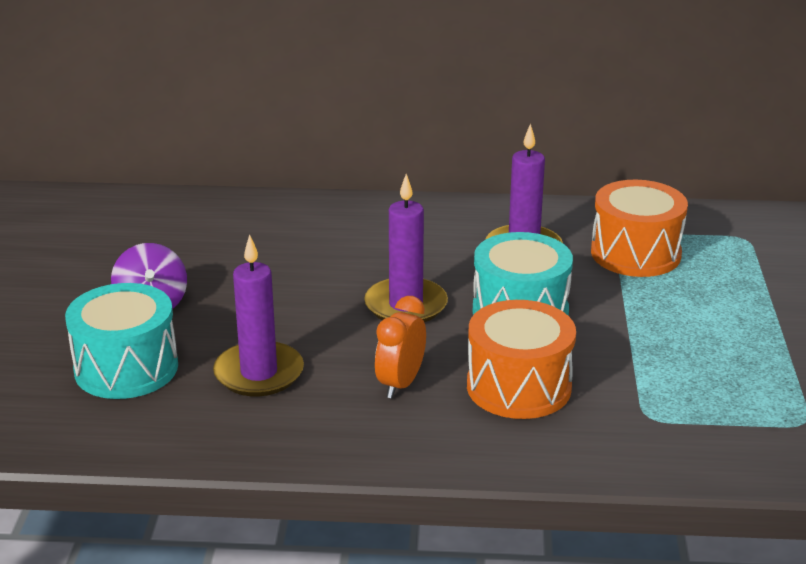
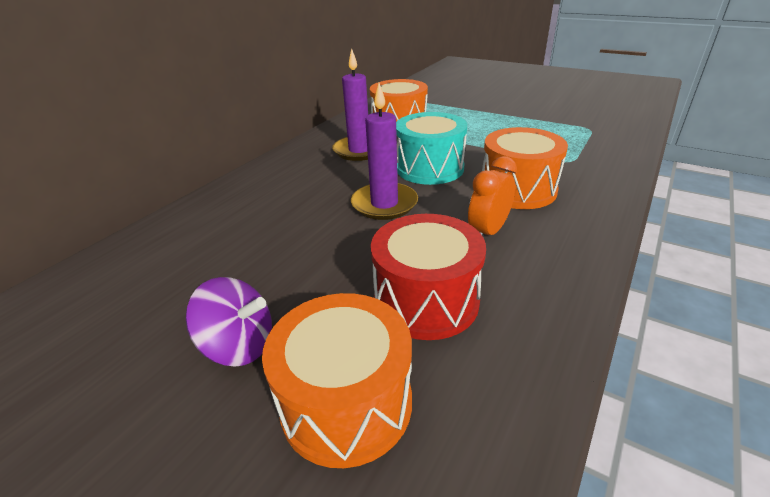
camera: 60 degrees left, 5 degrees up
(126, 368) = (346, 403): turquoise drum -> orange drum
(259, 373) = (426, 300): purple candle -> red drum
(400, 384) = (488, 232): orange clock -> orange clock turned 75 degrees clockwise

